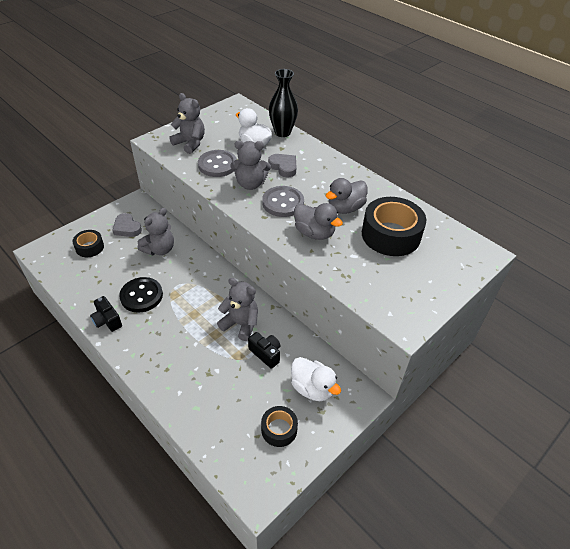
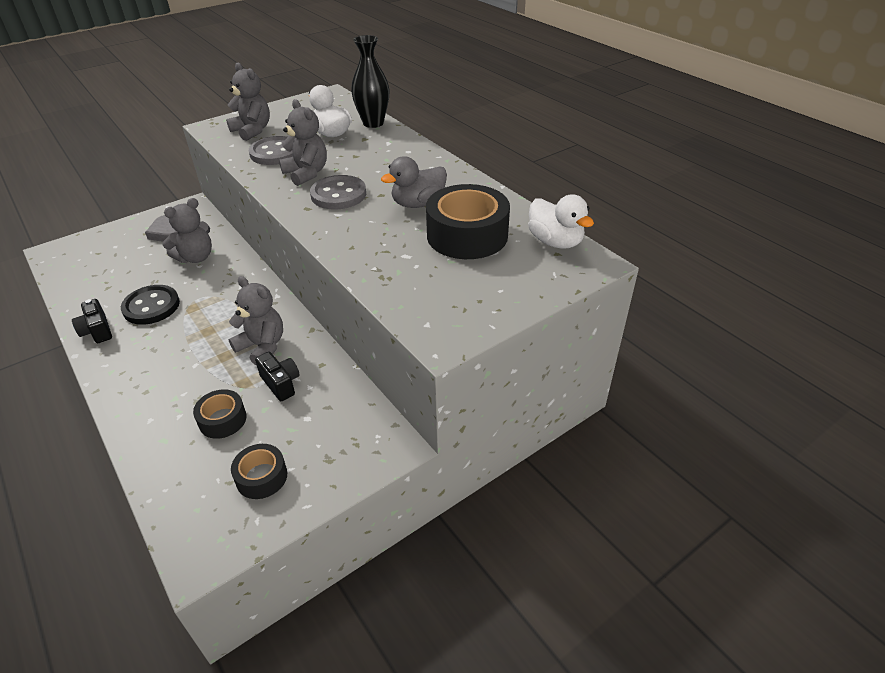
camera: 10 degrees right, 5 degrees down
(89, 247) = (113, 251): black tape -> black tape (222, 420)
(250, 184) = (306, 173): grey teddy bear -> grey teddy bear turned 135 degrees counterclockwise
(283, 167) = (357, 158): grey heart -> none
(312, 388) = (327, 430): white duck -> white duck (555, 242)
(314, 233) = (364, 228): grey duck -> none

